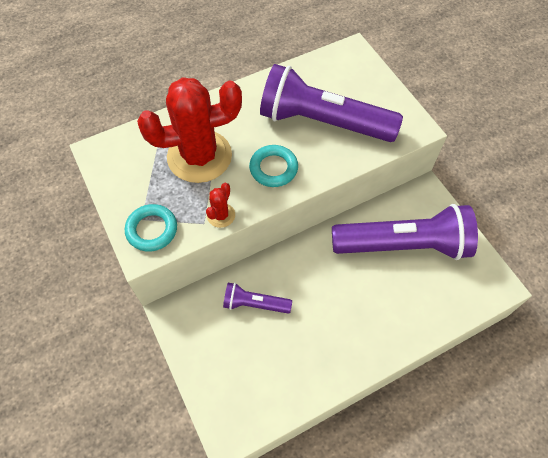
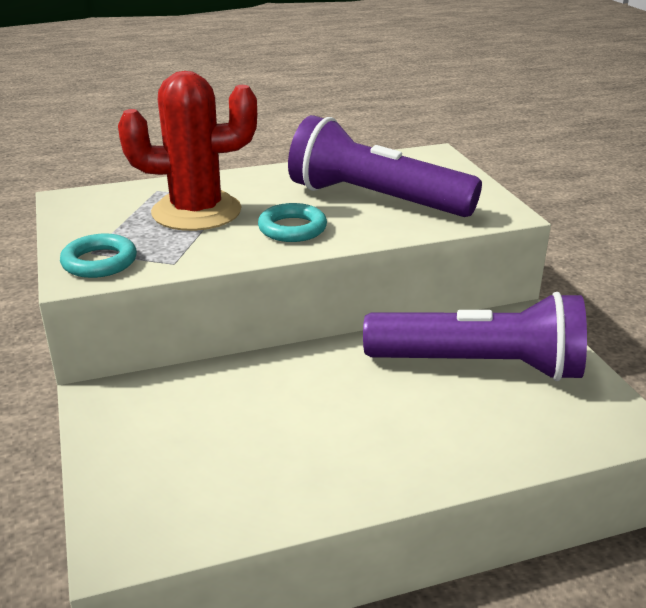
camera: 10 degrees right, 30 degrees down
(221, 215) = (201, 259): red cactus -> none
(254, 304) = (225, 401): purple flashlight -> none

